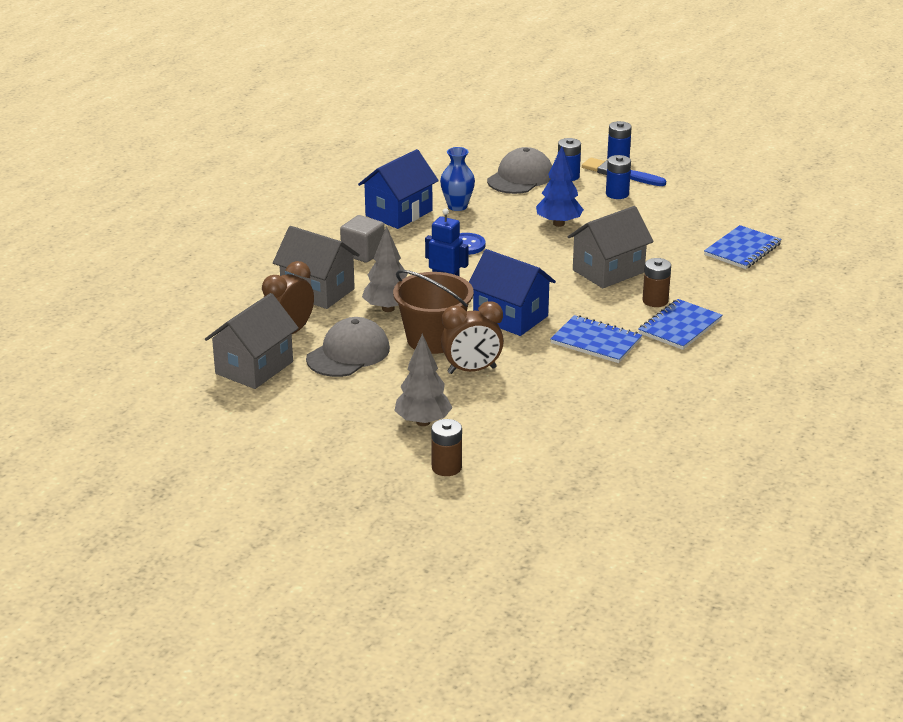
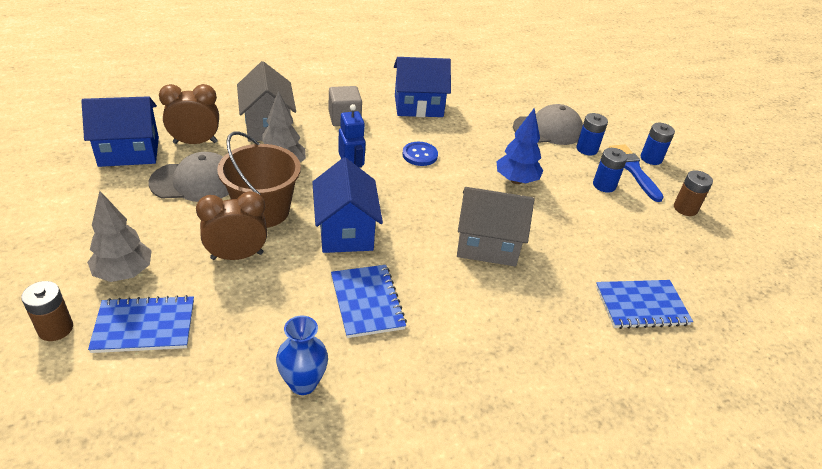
camera: 40 degrees right, 10 degrees up
(254, 368) = (129, 152): grey house -> blue house
(457, 206) = (465, 124): blue vase -> blue vase (303, 383)
(472, 370) = (237, 256): brown clock -> brown clock turned 135 degrees clockwise
(655, 301) = (480, 300): brown battery -> brown battery (685, 208)
(680, 327) = (459, 342): blue notebook -> blue notebook (144, 326)

